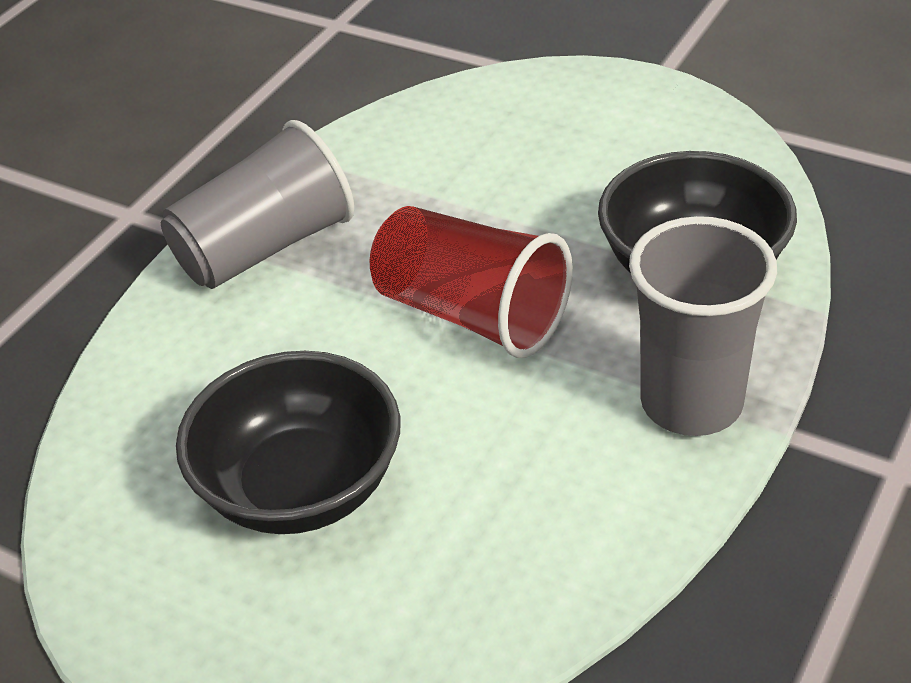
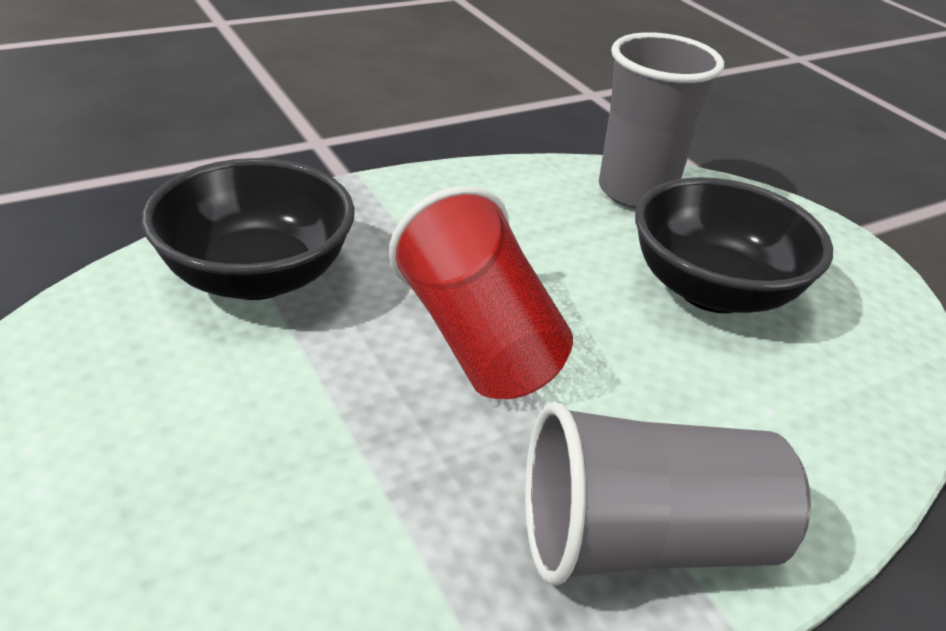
camera: 155 degrees left, 5 degrees down
(691, 403) = (388, 206): grey cup -> grey cup (636, 191)

